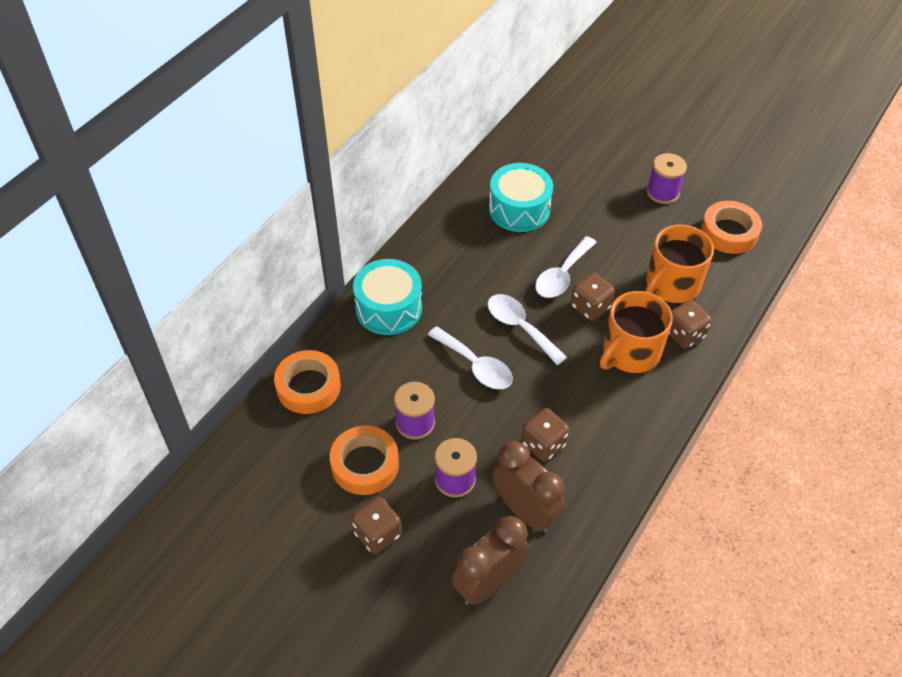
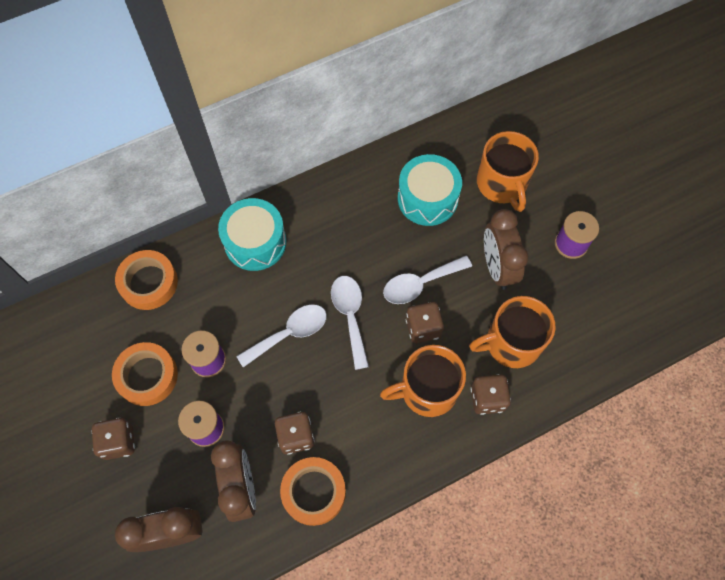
camera: 30 degrees right, 15 degrees up
(476, 366) = (289, 333): white spoon -> white spoon turned 105 degrees counterclockwise
(574, 173) = (502, 184): none -> orange mug
(617, 235) = (497, 267): none -> brown clock
(729, 232) = (604, 316): orange tape -> orange tape (313, 492)

